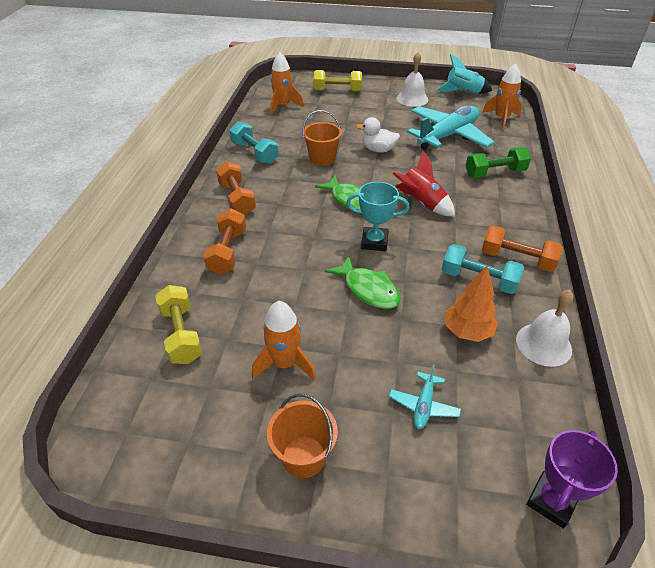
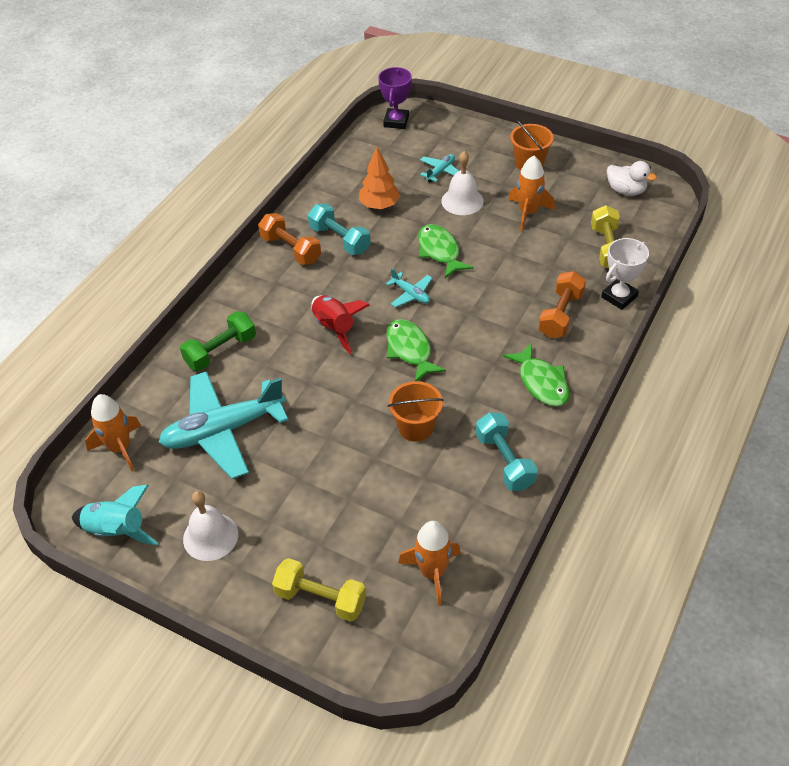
camera: 160 degrees left, 5 degrees up
(169, 280) = (619, 297): none -> white trophy
(237, 199) = (541, 382): orange dumbbell -> green fish
(374, 242) = (411, 294): turquoise trophy -> turquoise plane
(378, 150) = (334, 426): white duck -> white duck (626, 190)
(494, 173) = (221, 351): green dumbbell -> green dumbbell turned 45 degrees counterclockwise
(543, 344) = (330, 187): white bell -> white bell (462, 201)
(551, 501) = (396, 121): purple trophy -> purple trophy turned 45 degrees counterclockwise

